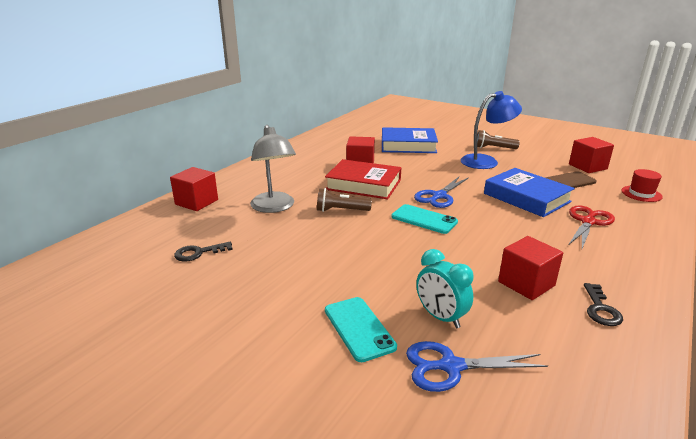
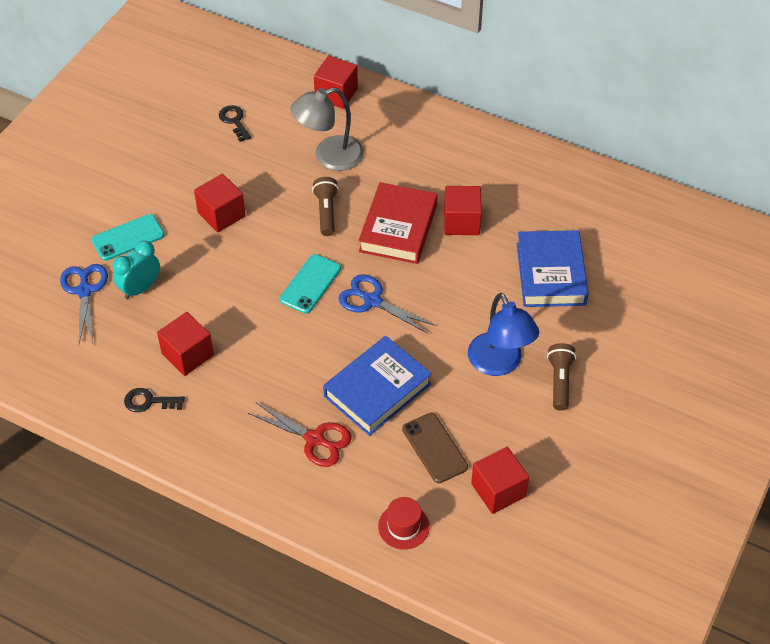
camera: 85 degrees right, 25 degrees up
(333, 262) = (221, 214): none -> red cube

